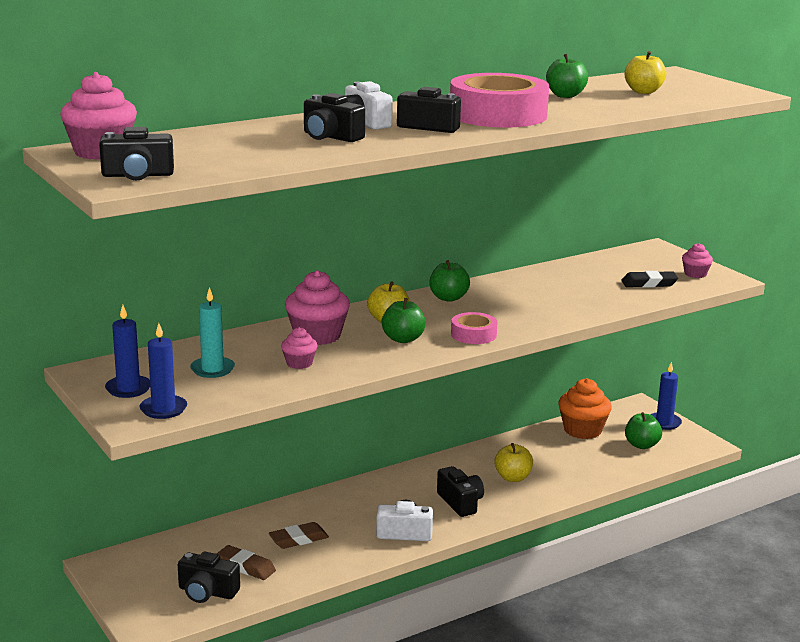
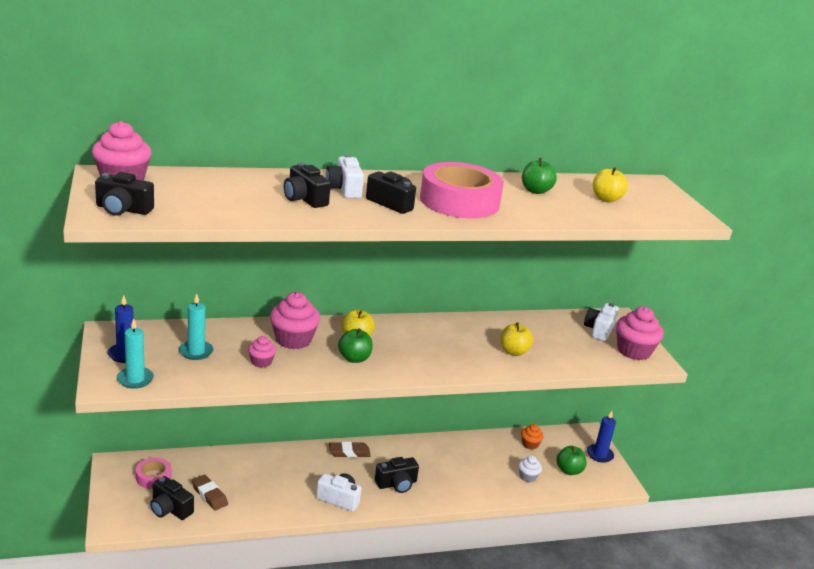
camera: 15 degrees right, 5 degrees up
(163, 409) = (135, 379): blue candle -> turquoise candle
(298, 539) = (260, 482): brown eraser -> brown eraser (349, 452)
(448, 298) = (417, 328): green apple -> none
(460, 502) = (396, 484): black camera -> black camera turned 75 degrees clockwise
(473, 334) = (411, 367): pink tape -> pink tape (153, 477)
(513, 477) = (450, 472): yellow apple -> yellow apple (513, 352)
(582, 430) = (530, 444): orange cupcake -> orange cupcake, size x0.54
(601, 461) = (527, 476): none -> white cupcake
(645, 263) = (599, 330): none -> white camera
(649, 283) = (588, 351): black eraser -> none
(695, 274) = (633, 351): pink cupcake -> pink cupcake, size x1.86

